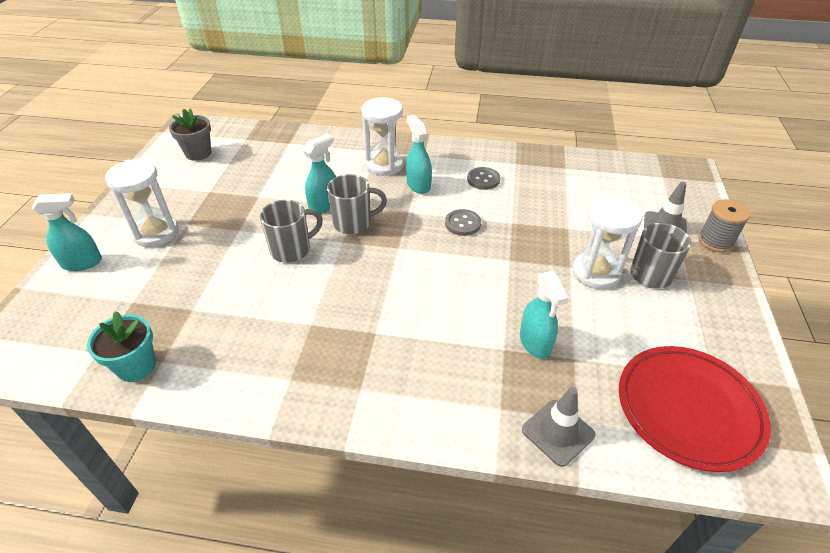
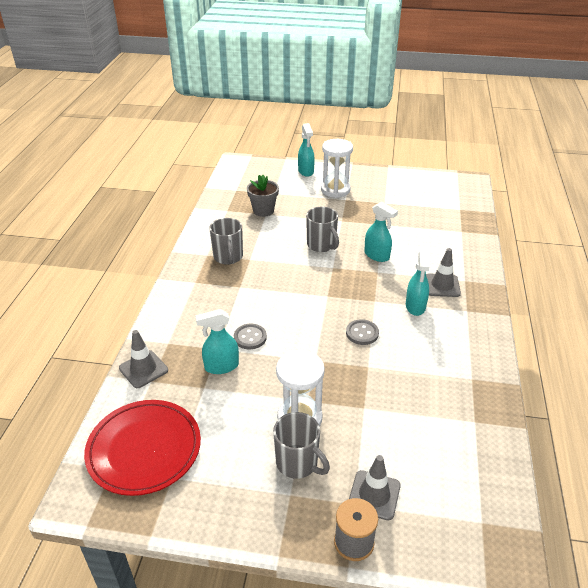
camera: 90 degrees right, 5 degrees down
(136, 366) = (224, 203): turquoise flower pot -> none
(198, 153) = (432, 191): grey flower pot -> grey flower pot (263, 210)
(353, 223) = (355, 271): grey mug -> grey mug (228, 257)
(384, 165) = (442, 285): white hourglass -> grey traffic cone
(418, 185) = (415, 306): turquoise spray bottle -> turquoise spray bottle turned 120 degrees clockwise
(483, 179) = (434, 351): grey button -> grey button (250, 337)

